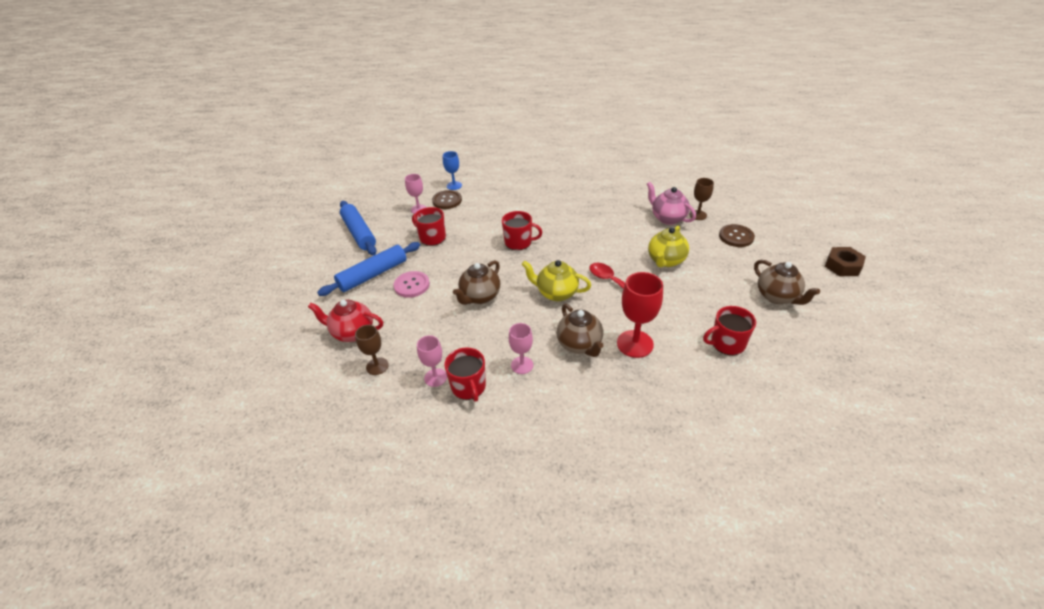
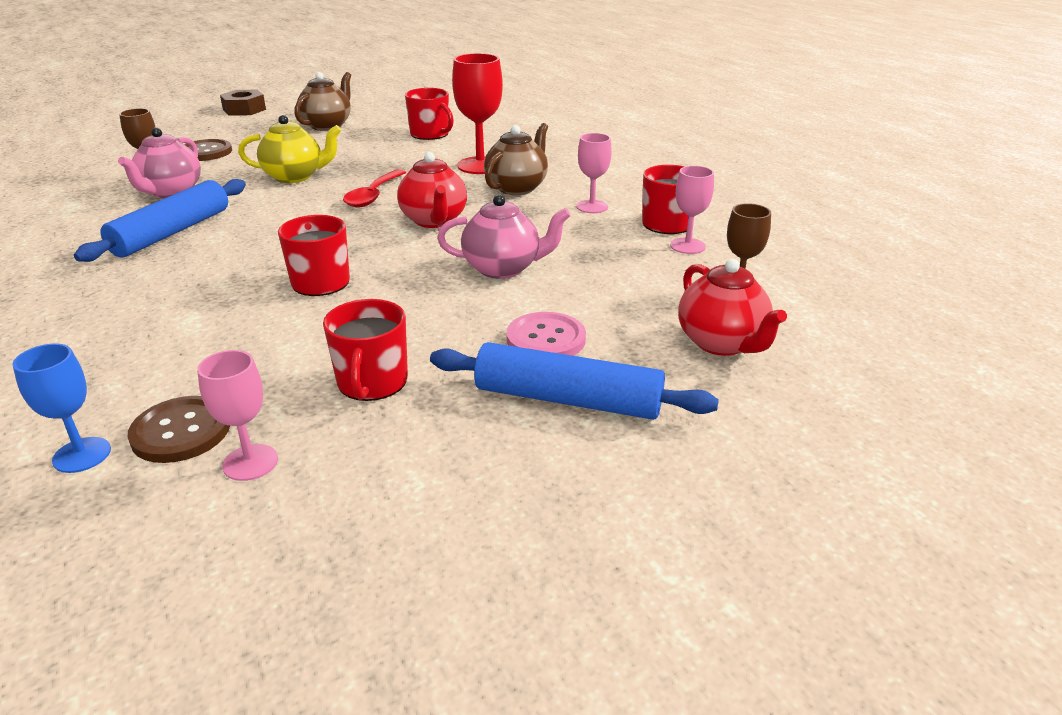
camera: 125 degrees left, 10 degrees down
(359, 233) = (439, 517): blue rolling pin -> blue rolling pin (172, 232)
(480, 297) = (503, 268): brown teapot -> pink teapot
(556, 293) = (434, 221): yellow teapot -> red teapot

